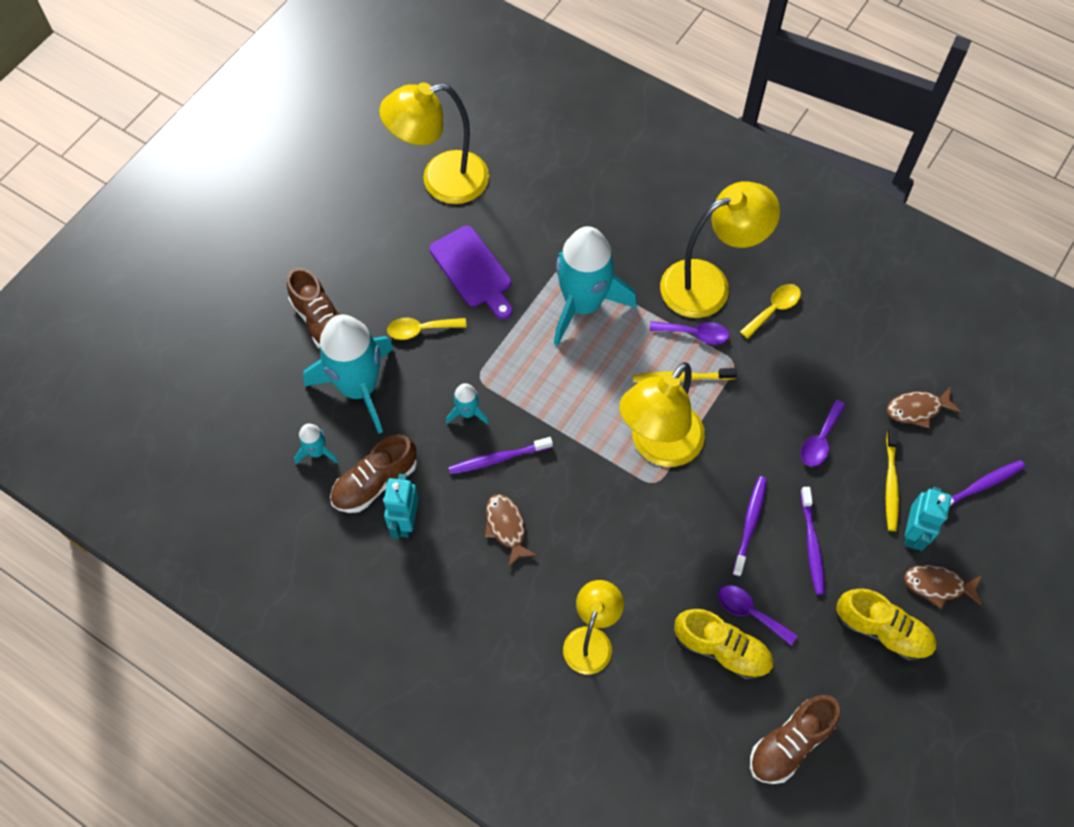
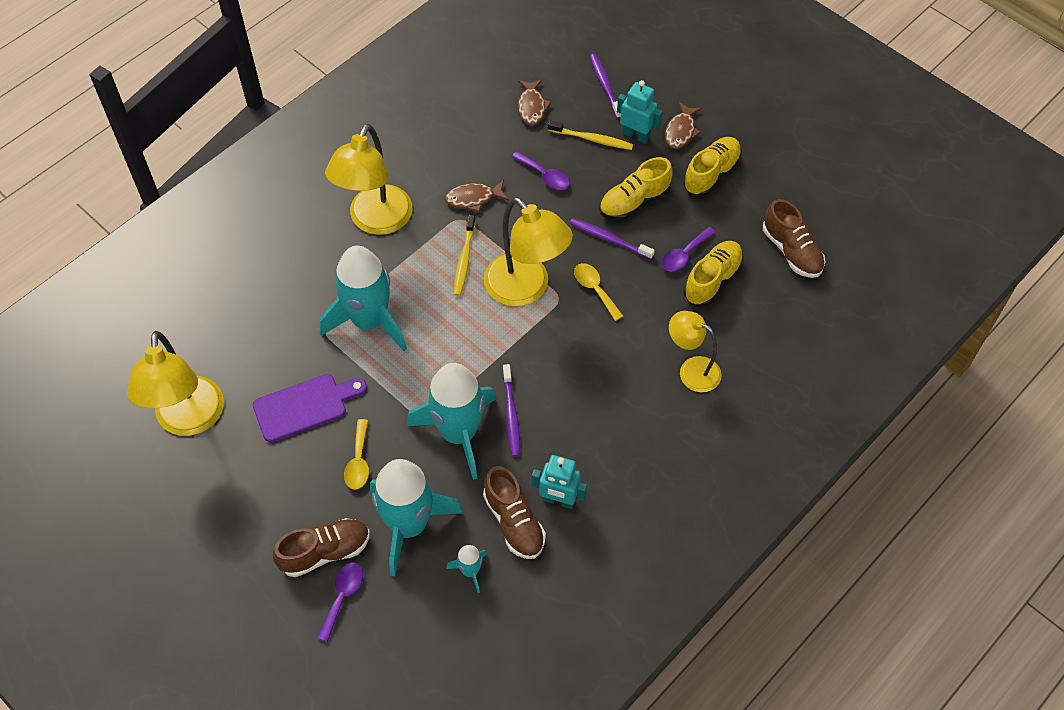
camera: 80 degrees left, 5 degrees down
(467, 412) = (458, 433): turquoise rocket -> turquoise rocket, size x2.31
(506, 527) = (579, 418): brown fish -> brown fish (473, 198)
(695, 334) = (423, 241): purple spoon -> purple spoon (342, 596)
(708, 284) = (375, 221): yellow lamp -> yellow lamp turned 150 degrees counterclockwise
(774, 309) = (414, 180): yellow spoon -> yellow spoon (595, 289)
(812, 545) = (634, 201): purple toothbrush -> yellow shoe

